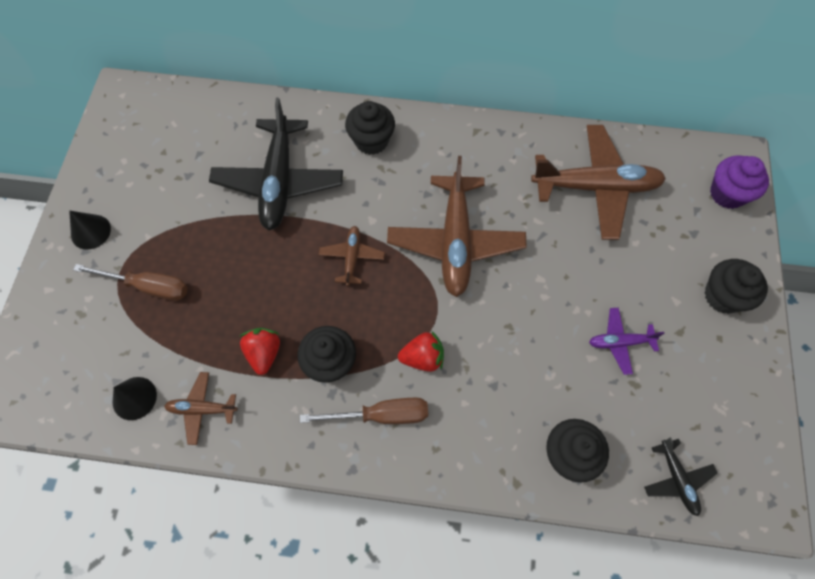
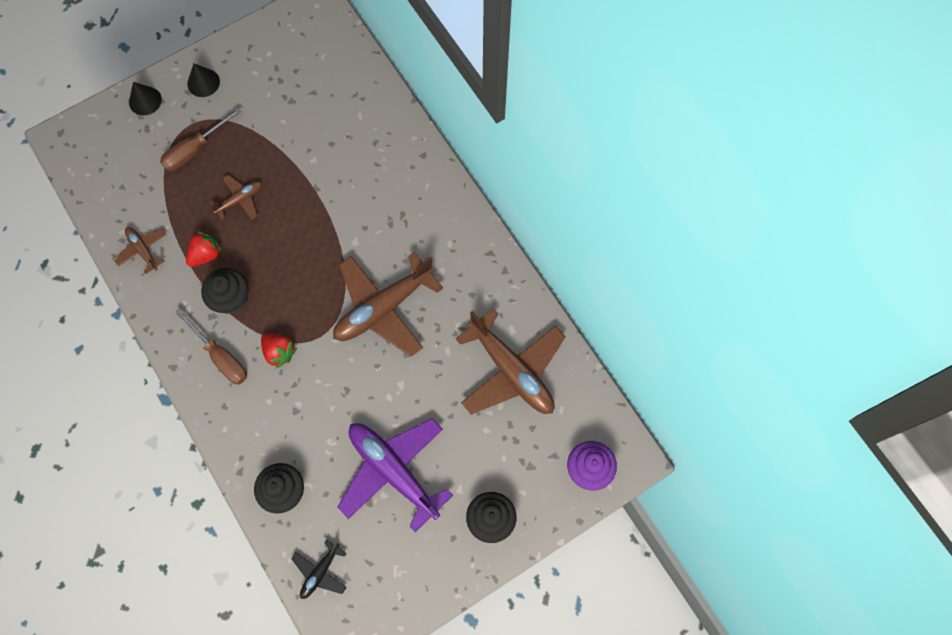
camera: 50 degrees right, 5 degrees up
(134, 398) = (120, 207): black cone -> black cone (145, 100)
(148, 287) = (194, 149): brown screwdriver -> brown screwdriver turned 75 degrees clockwise
(279, 181) = (334, 159): black plane -> none
(352, 257) = (315, 252): brown plane -> brown plane (240, 200)
(371, 141) = (419, 191): black cupcake -> none
(620, 342) = (393, 471): purple plane -> purple plane, size x2.10

